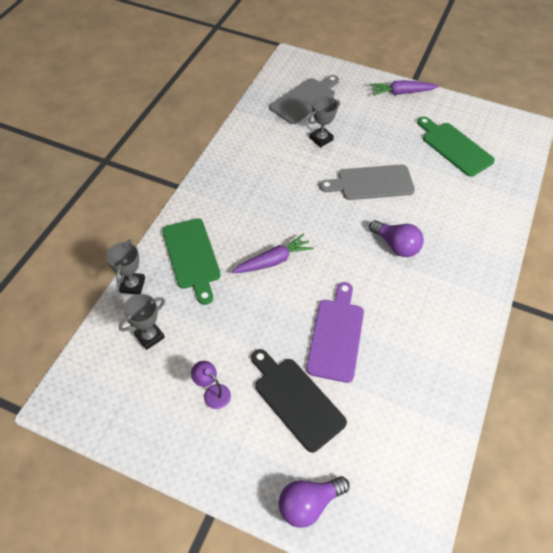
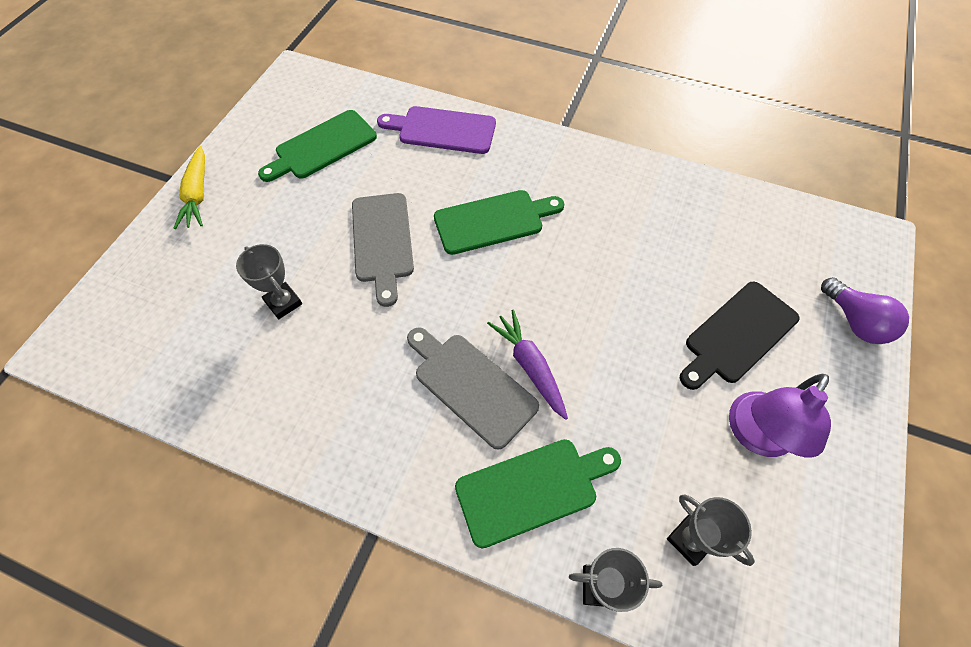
camera: 90 degrees left, 5 degrees up
(212, 392) = (755, 436): purple lamp -> purple lamp, size x1.90
(304, 99) = (182, 326): grey cutting board -> grey cutting board (471, 386)
(336, 335) = (639, 291): purple cutting board -> purple cutting board (442, 130)
(396, 245) = (493, 221): purple light bulb -> green cutting board
(401, 93) = (197, 194): purple carrot -> yellow carrot

